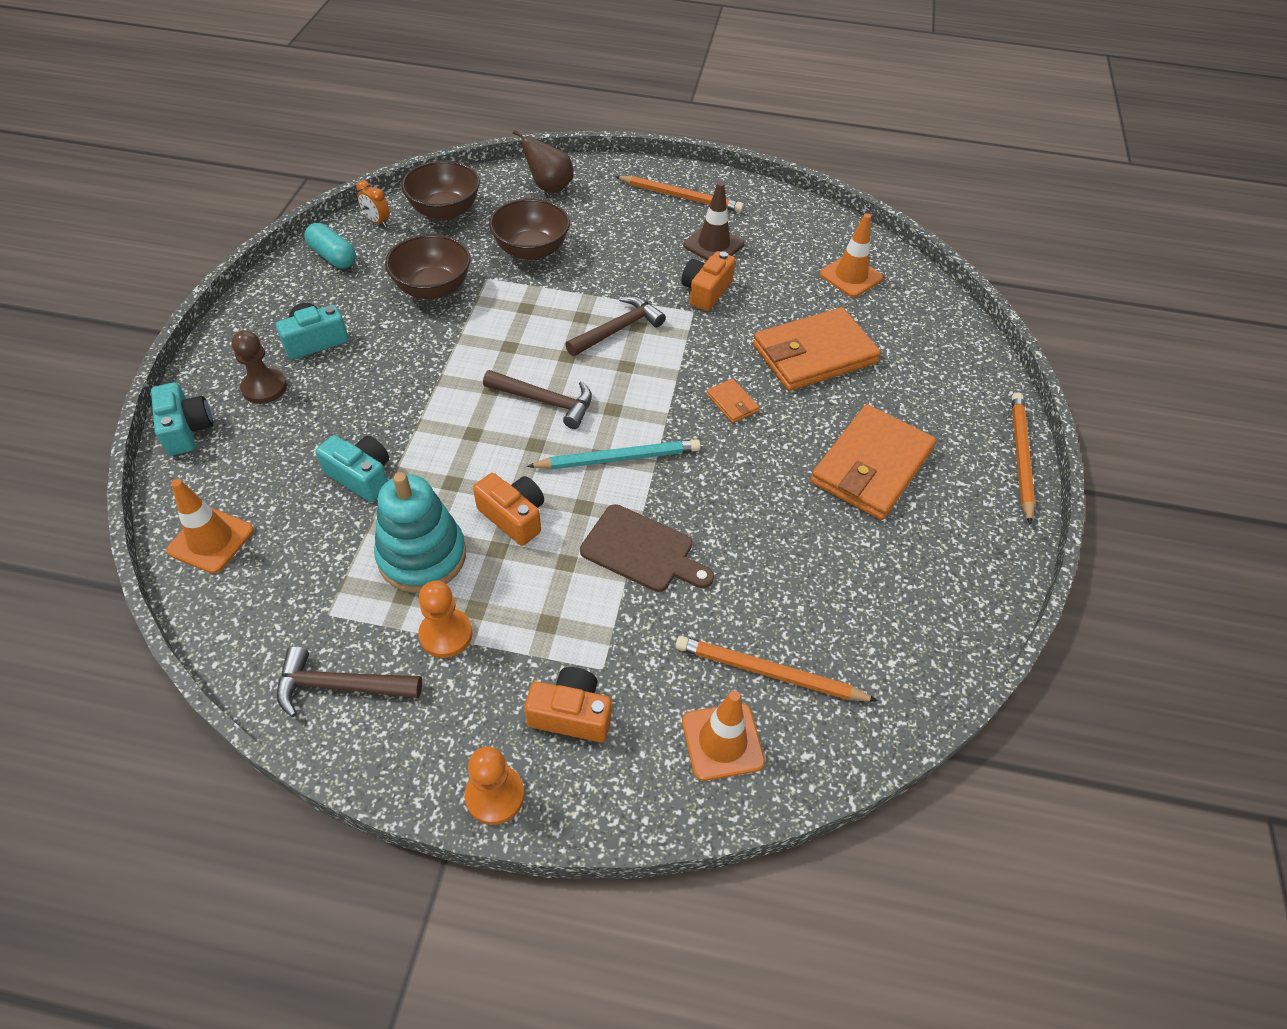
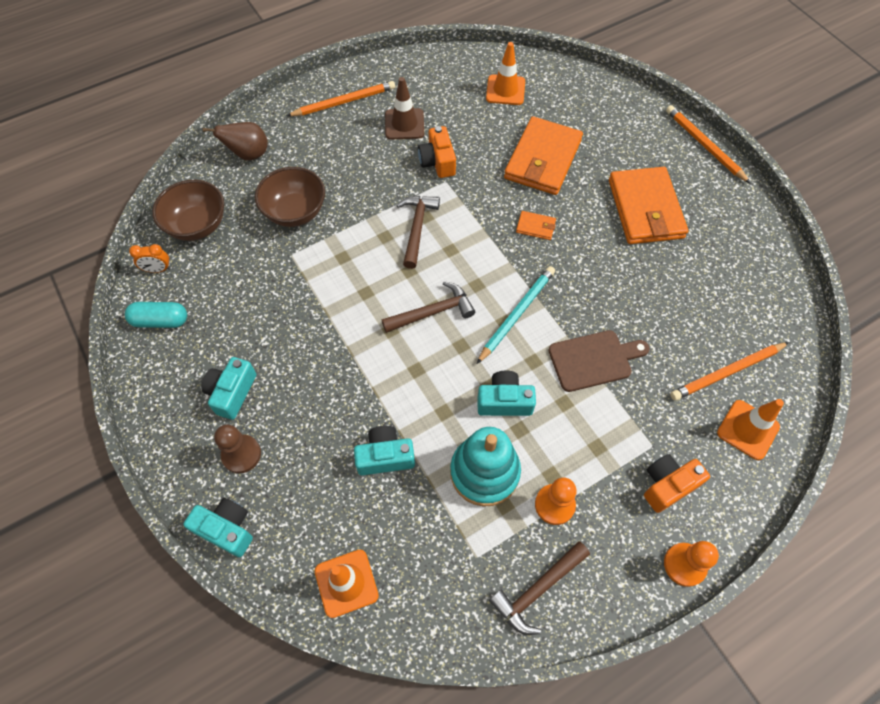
camera: 40 degrees left, 10 degrees up
(433, 288) = (264, 290): brown bowl -> none
(514, 517) = (504, 401): orange camera -> turquoise camera

